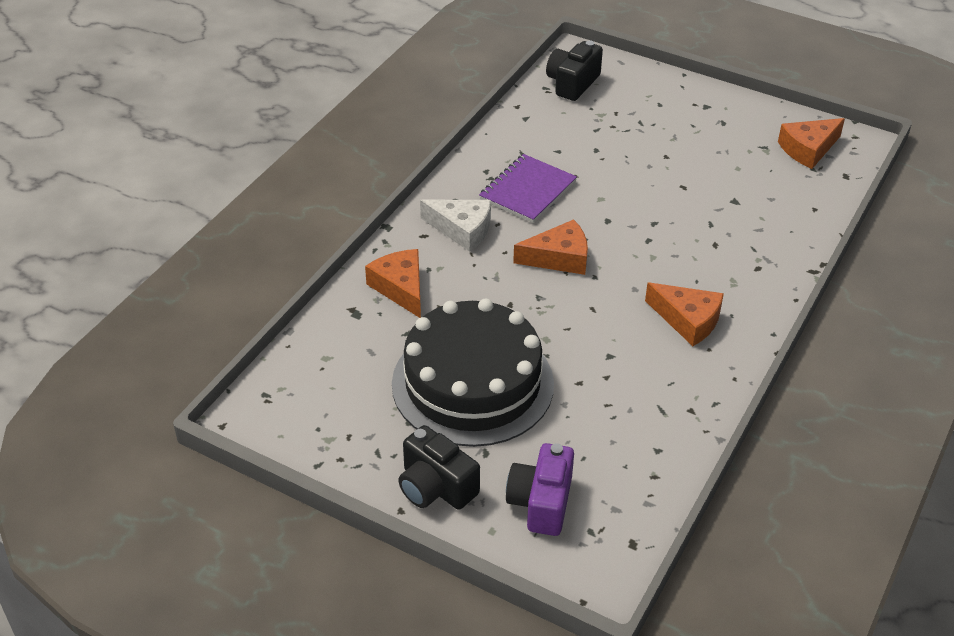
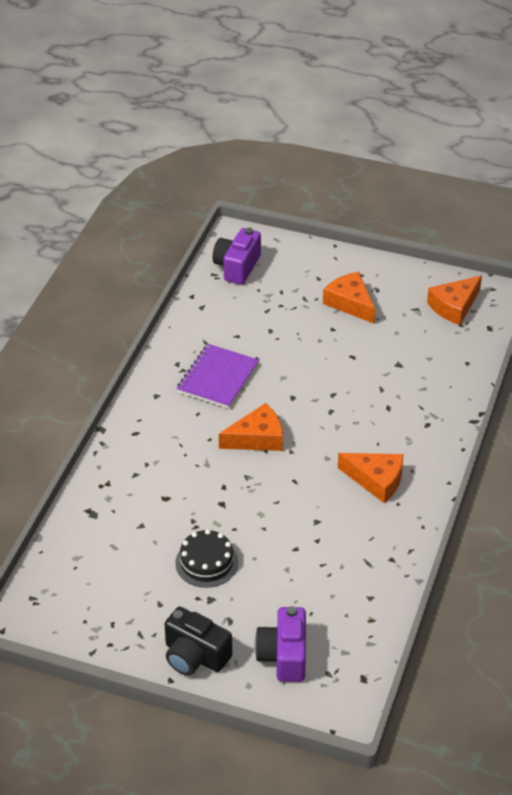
camera: 10 degrees left, 0 degrees up
(401, 288) = (126, 485): orange cheese -> orange cheese (350, 303)
(462, 229) = (168, 423): white cheese -> none
(472, 383) = (206, 562): black cake -> black cake, size x0.46
(572, 83) = (237, 267): black camera -> purple camera

